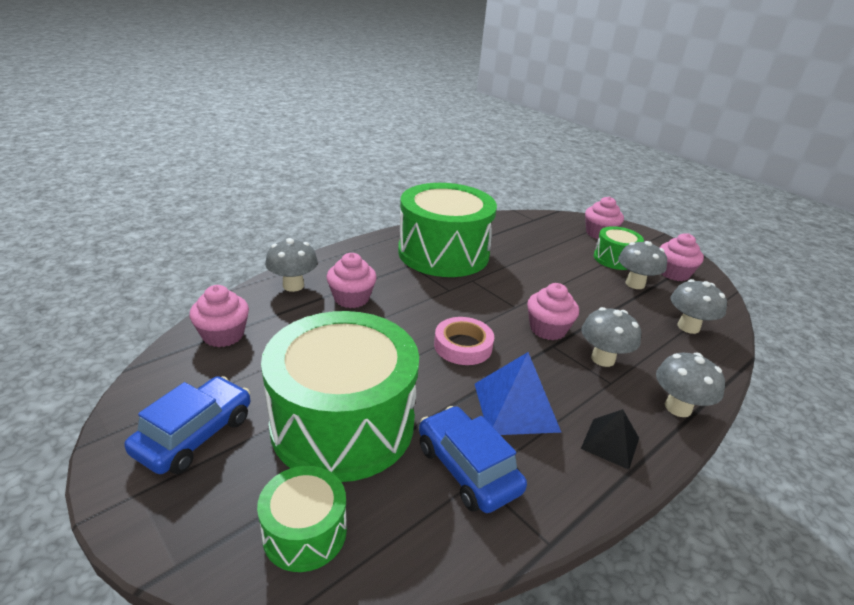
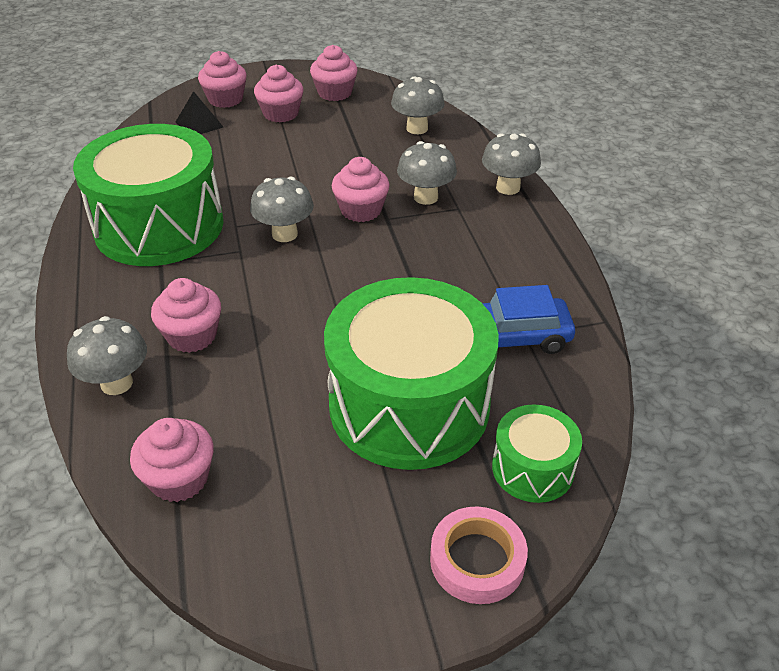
camera: 60 degrees left, 10 degrees up
(194, 434) = (357, 535): blue car -> none
(463, 346) = (346, 277): pink tape -> pink tape (477, 560)
(516, 407) = (454, 277): blue pyramid -> none
(610, 443) = (525, 243): black pyramid -> black pyramid (199, 124)
(614, 259) = (281, 114): green drum -> pink cupcake
(635, 284) = (332, 123): grey mushroom -> grey mushroom (284, 234)

